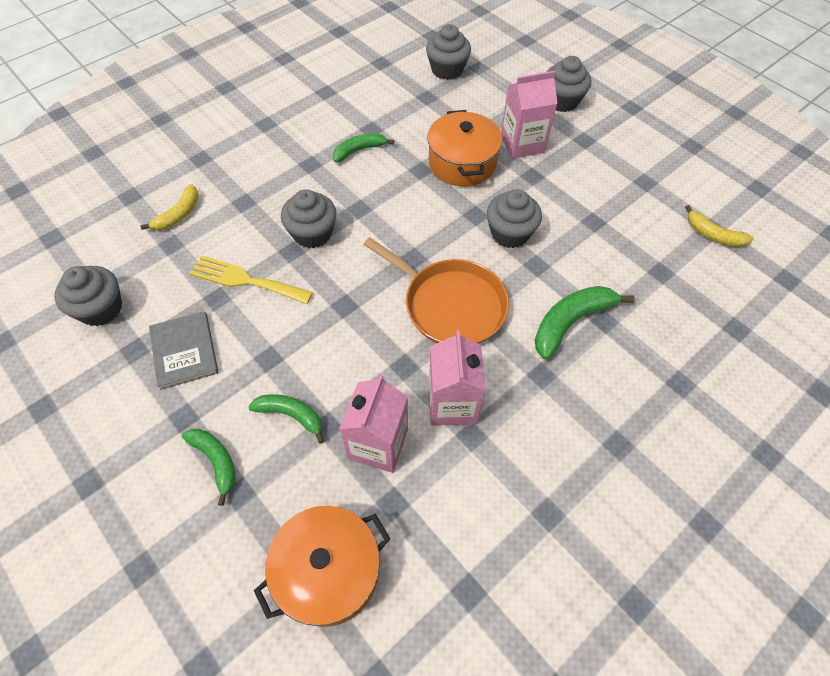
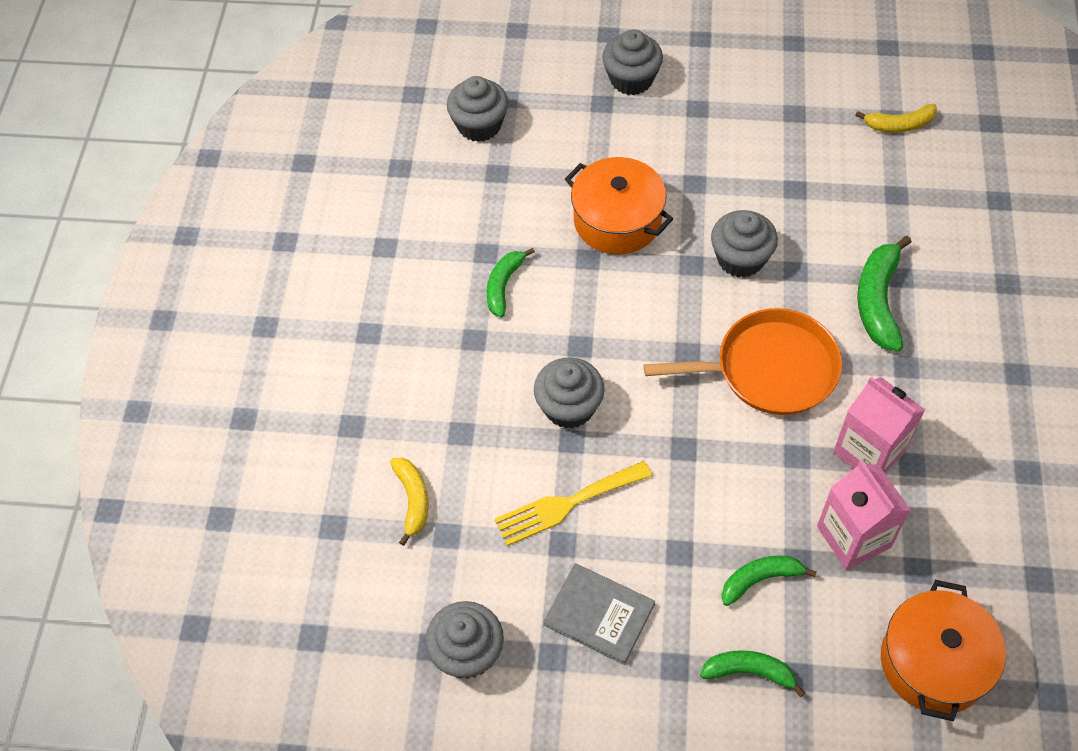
camera: 40 degrees left, 0 degrees up
(522, 144) = (648, 156): pink carton -> none

